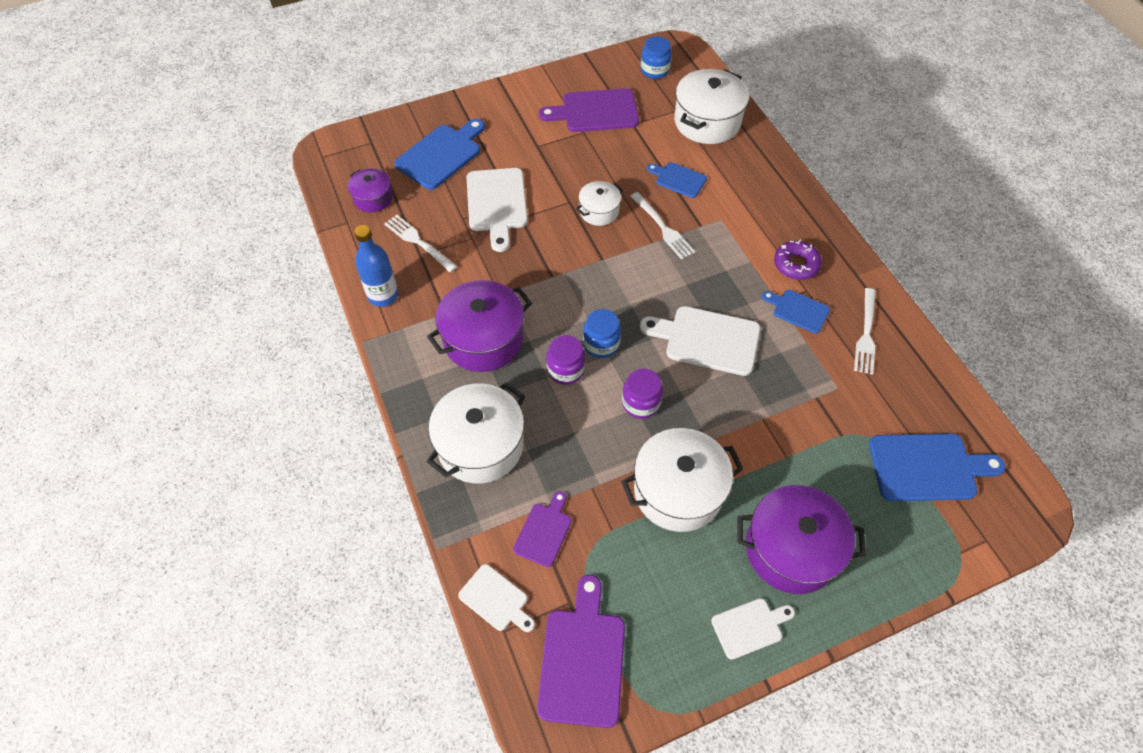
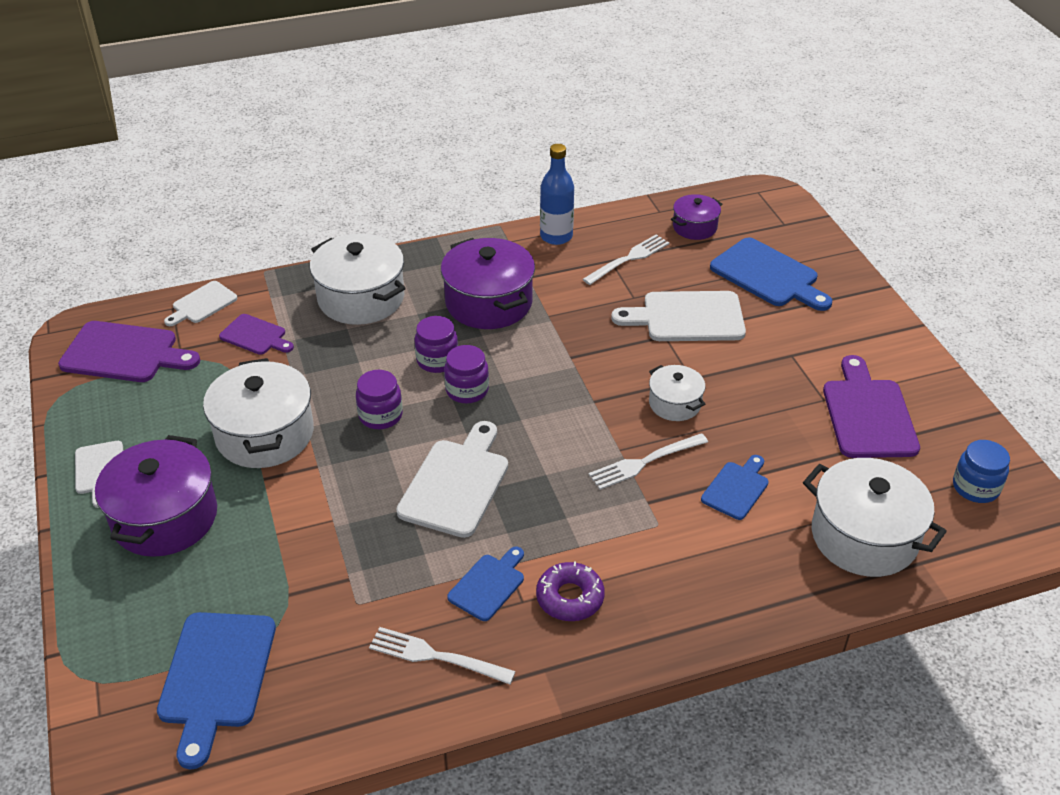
camera: 95 degrees right, 15 degrees down
(601, 344) = (467, 390): blue jar -> purple jar

